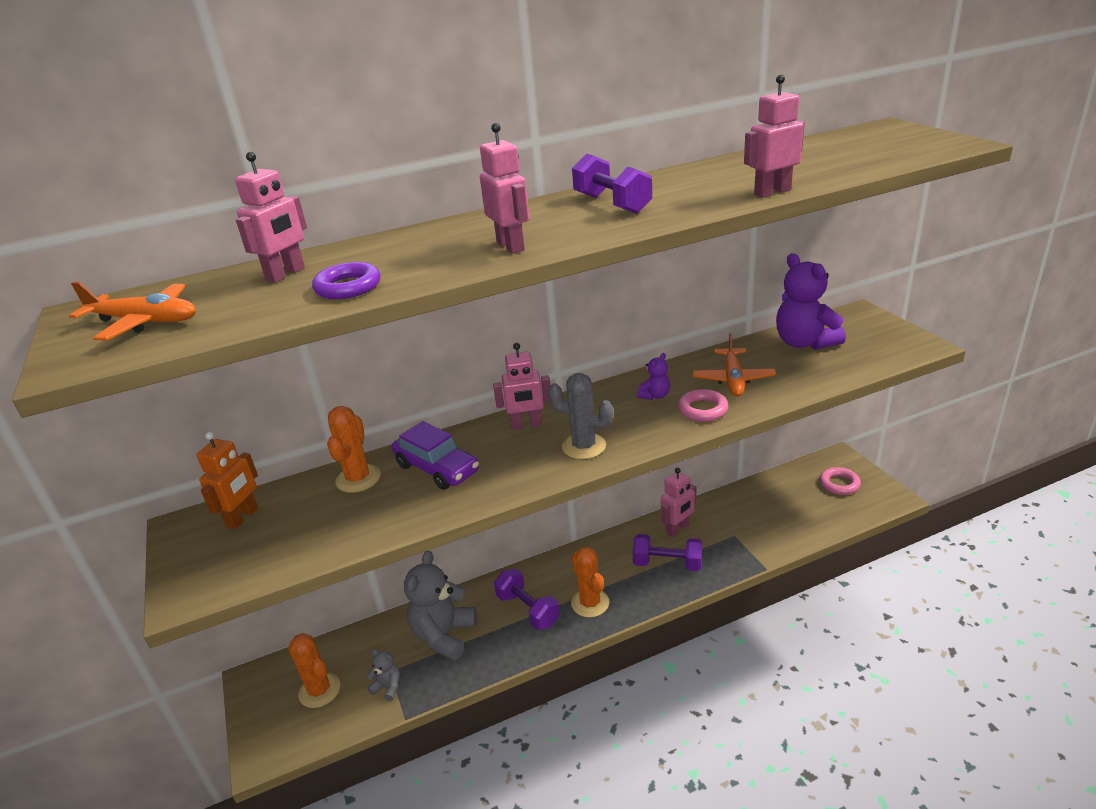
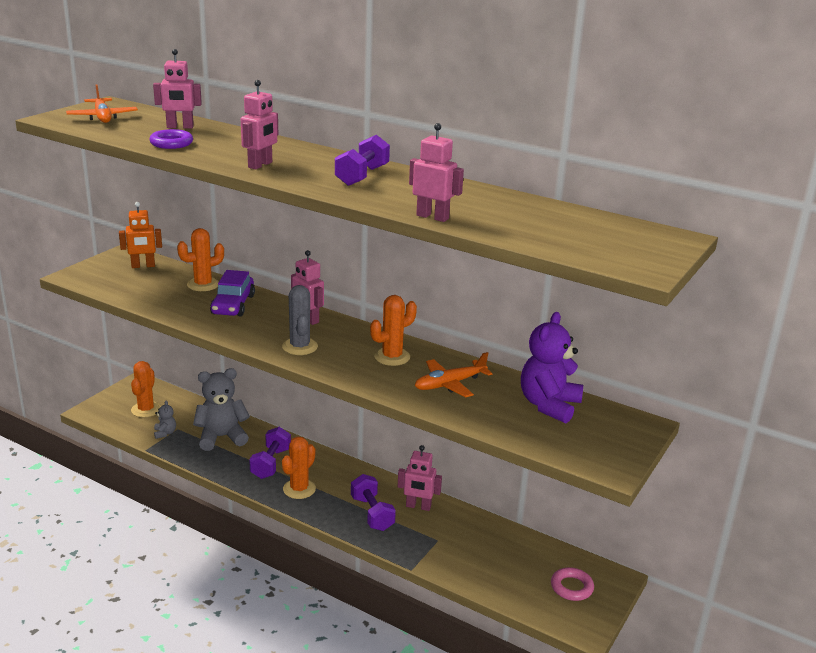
camera: 50 degrees right, 5 degrees down
(655, 396) = (392, 357): purple teddy bear -> orange cactus
(702, 409) = (390, 381): pink ring -> none

